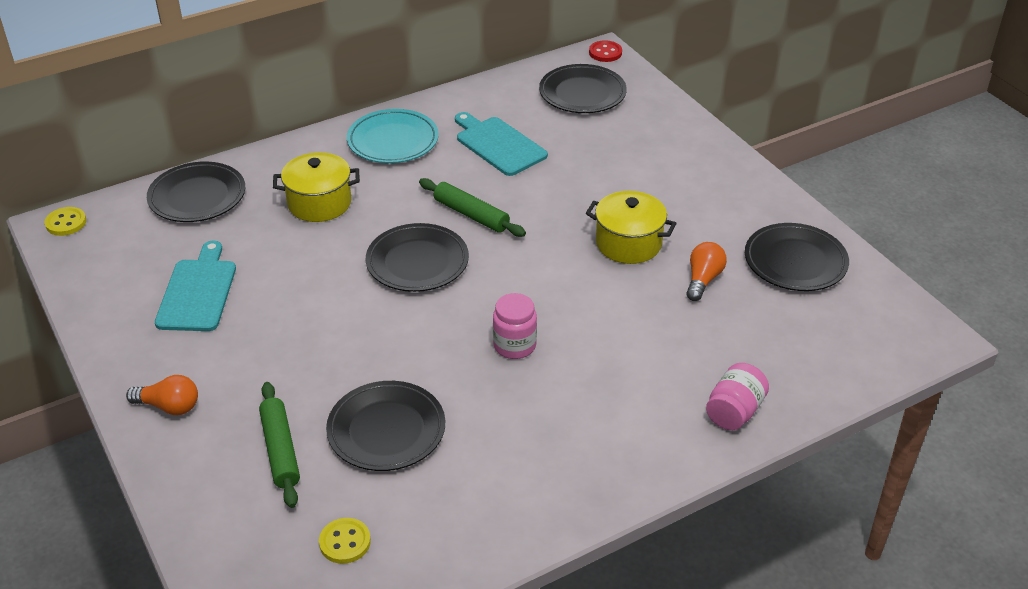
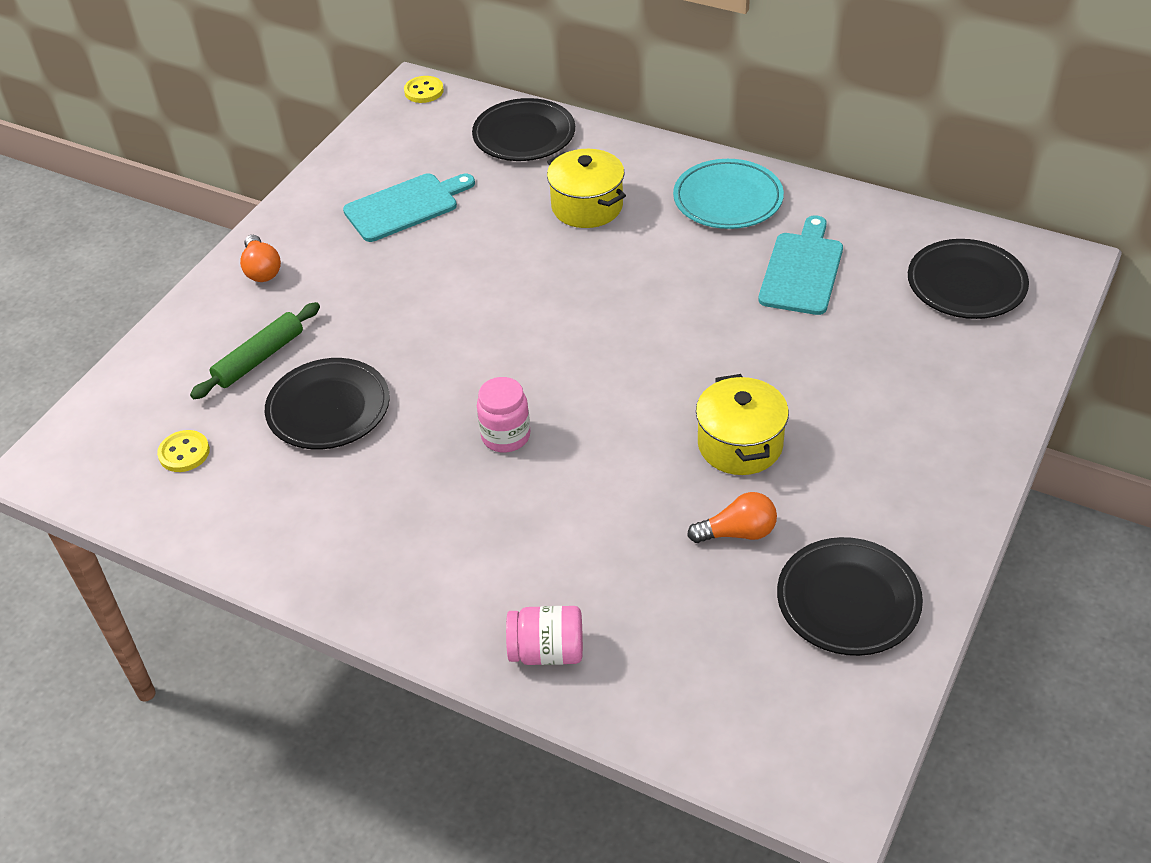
camera: 60 degrees right, 5 degrees up
(417, 262) = (564, 311): black plate -> none
(471, 214) = (670, 309): green rolling pin -> none
(605, 53) = (1068, 264): red button -> none

